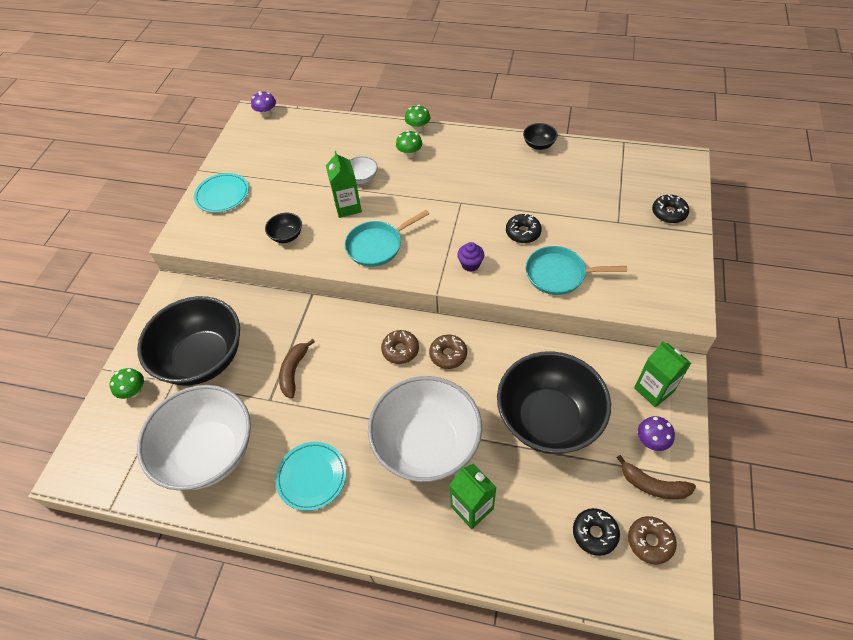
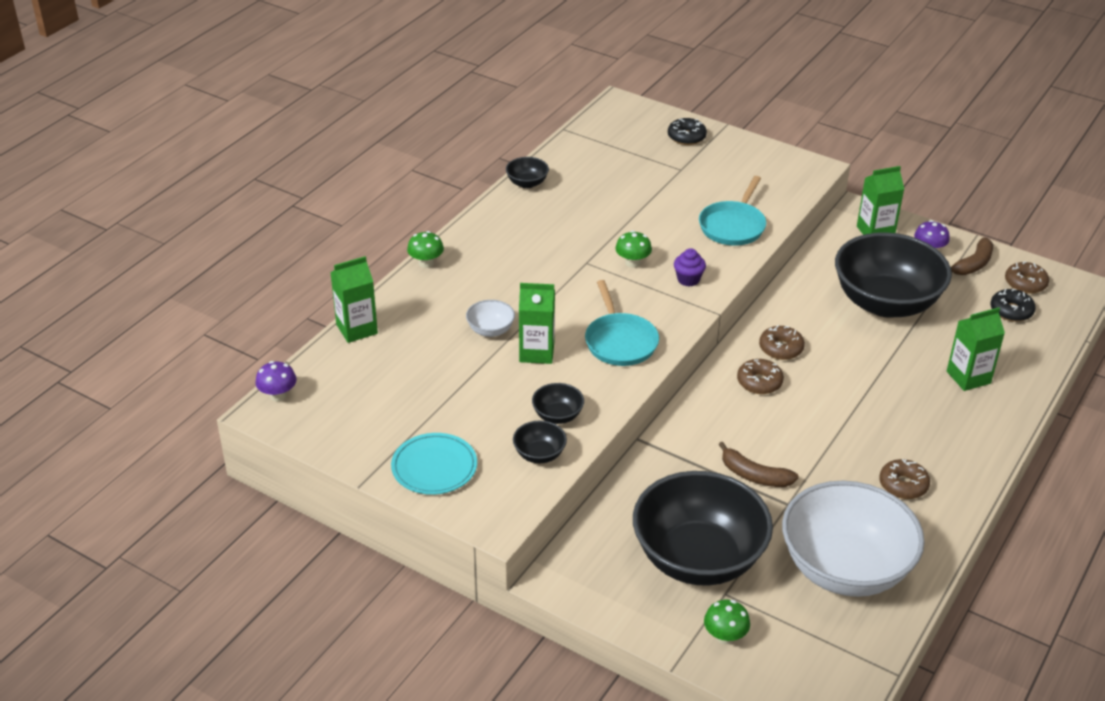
camera: 75 degrees left, 15 degrees down
(246, 238) = (539, 454): none -> black bowl
(312, 477) = (903, 485): turquoise plate -> brown donut
(337, 122) = (357, 329): none -> green carton
(410, 154) = (472, 281): green mushroom -> green mushroom (632, 262)
(427, 444) = (889, 390): white bowl -> none
(523, 232) = (661, 232): black donut -> none

